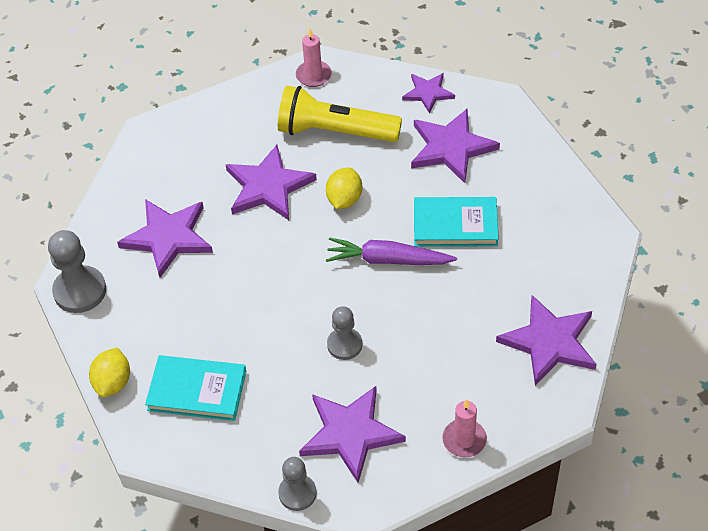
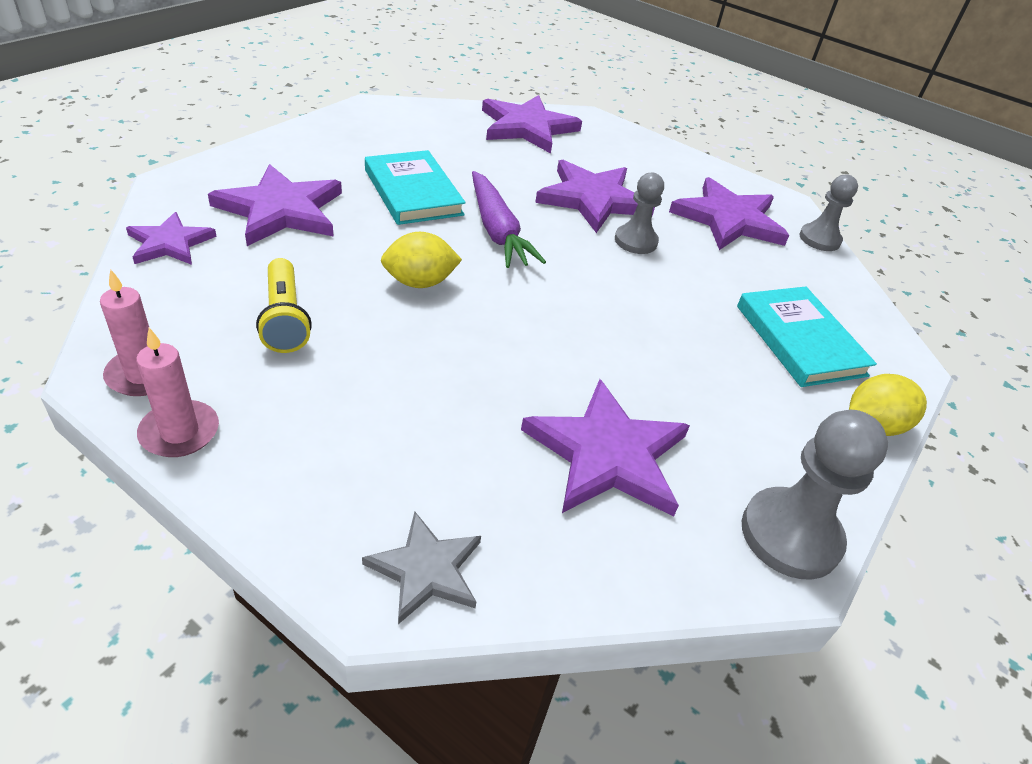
camera: 125 degrees left, 10 degrees down
(148, 149) = (426, 569): none -> grey star
(268, 186) = (435, 364): purple star -> purple star (593, 199)
(335, 132) = (284, 318): yellow flashlight -> yellow flashlight, size x0.59
(464, 440) = (668, 159): pink candle -> pink candle (180, 432)

